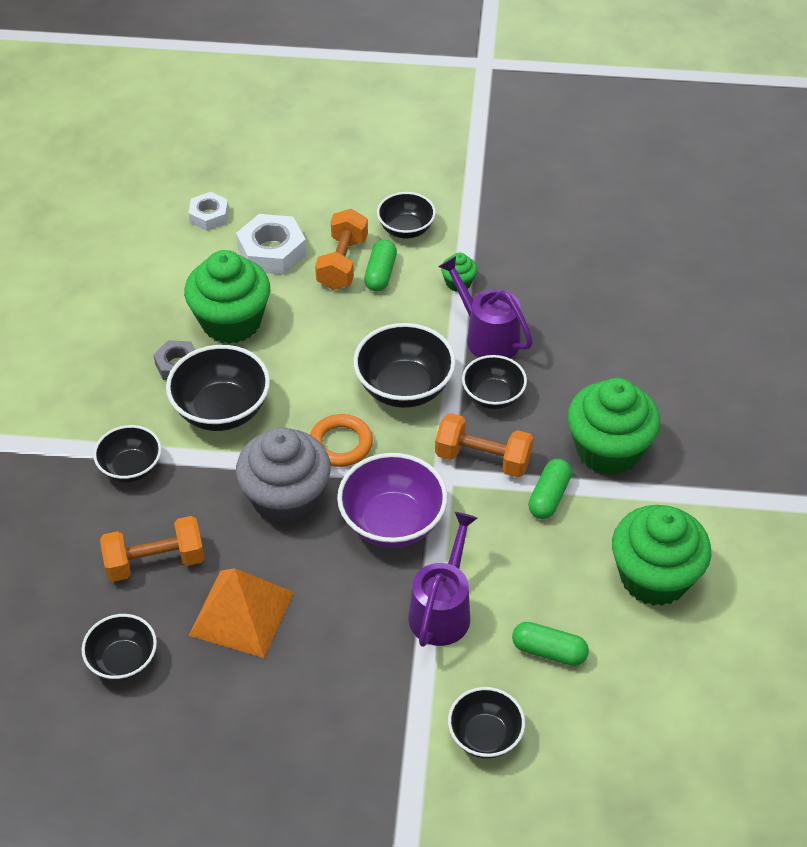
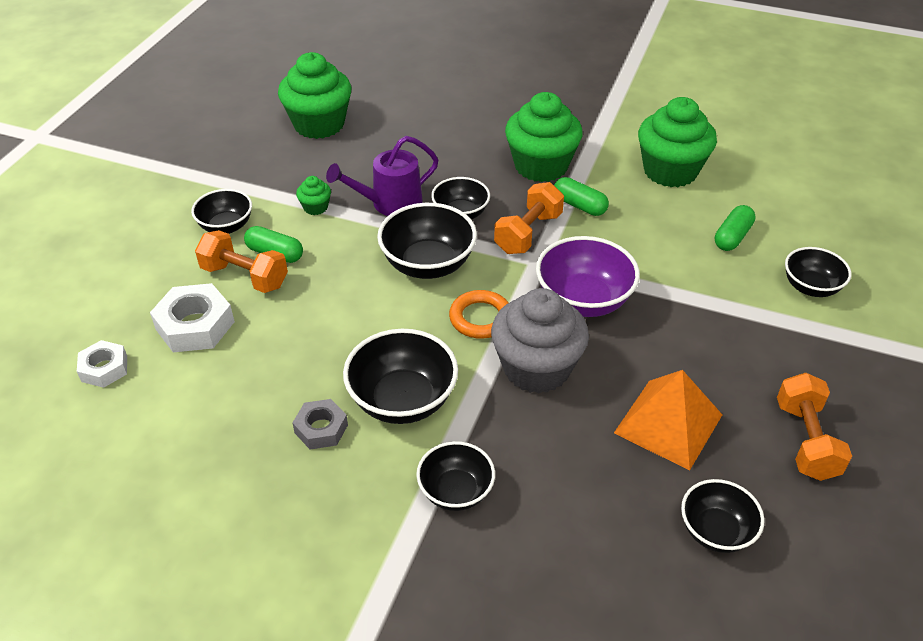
camera: 75 degrees left, 5 degrees down
(155, 562) = (591, 486): orange dumbbell -> orange dumbbell (806, 440)
(231, 322) = (280, 374): green cupcake -> green cupcake (319, 124)
(442, 610) = (684, 287): purple watering can -> none

